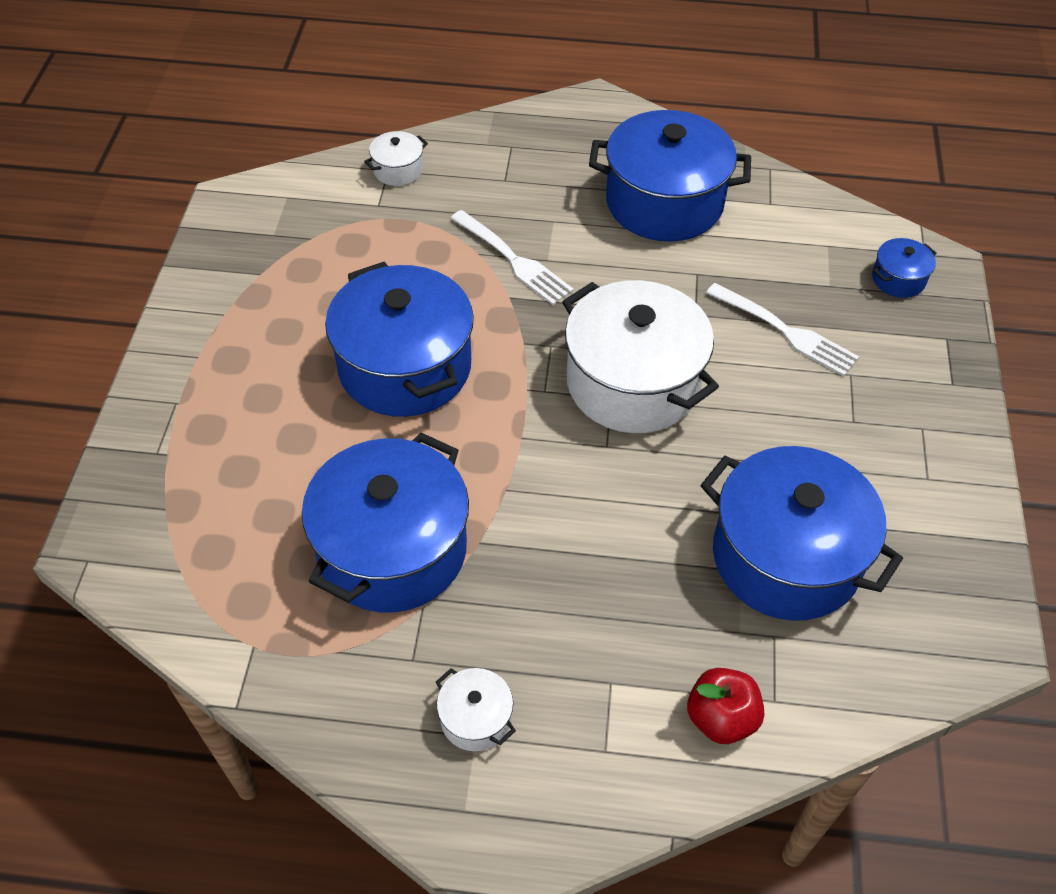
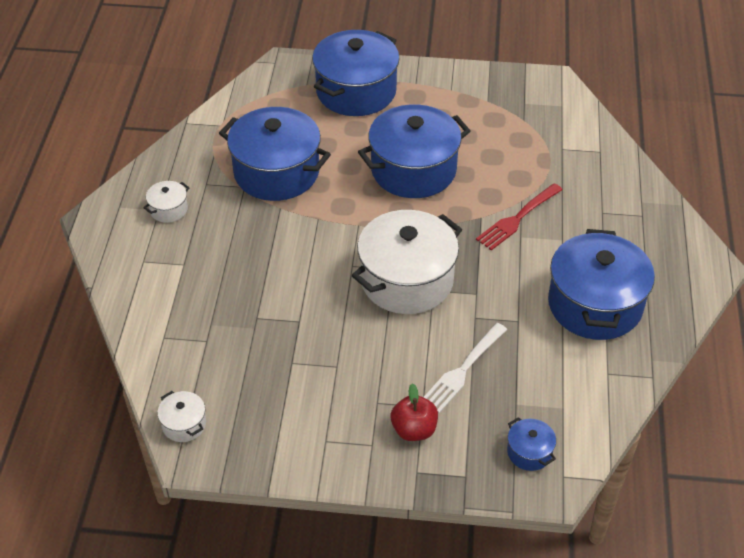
camera: 90 degrees right, 5 degrees down
(398, 170) = (601, 156): white pot -> white pot (184, 424)
(512, 259) = (518, 218): white fork -> red fork
(721, 718) = (155, 311): red apple -> red apple (414, 430)
(786, 557) = (262, 352): blue pot -> blue pot (356, 91)

